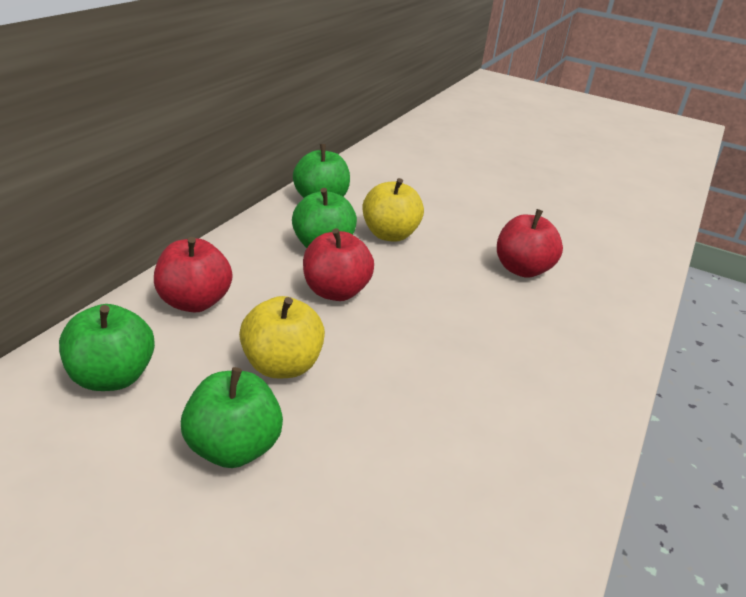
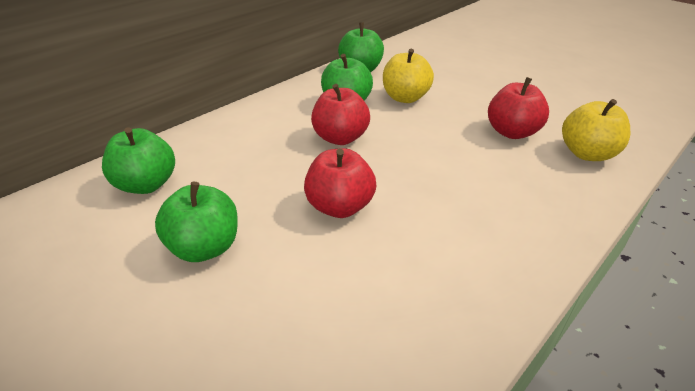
camera: 20 degrees right, 5 degrees up
(194, 302) = (230, 137): red apple -> red apple (340, 207)
(281, 366) = (271, 190): yellow apple -> yellow apple (587, 153)

